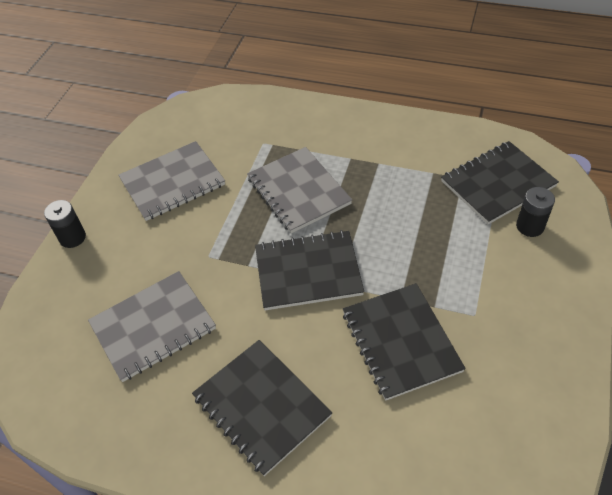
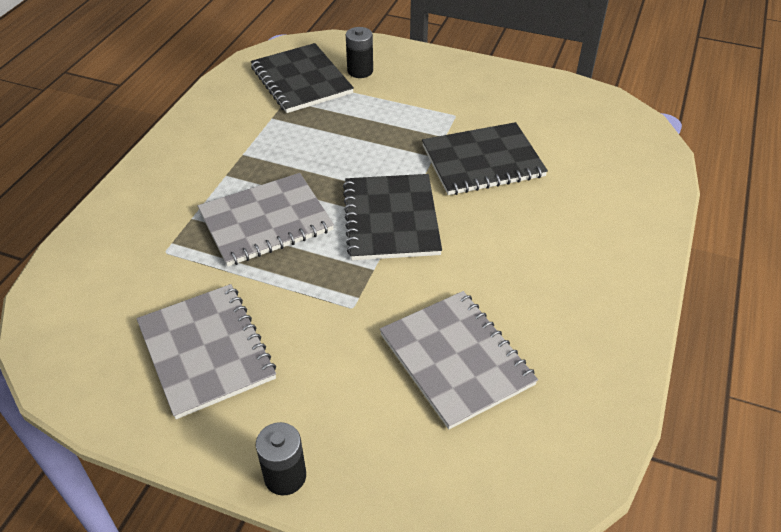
camera: 90 degrees left, 5 degrees down
(261, 406) = (557, 260): black notebook -> none

